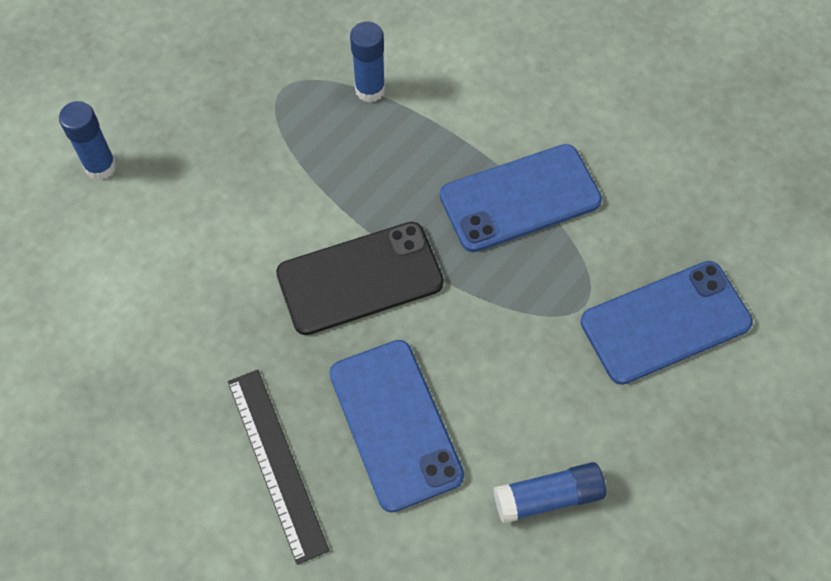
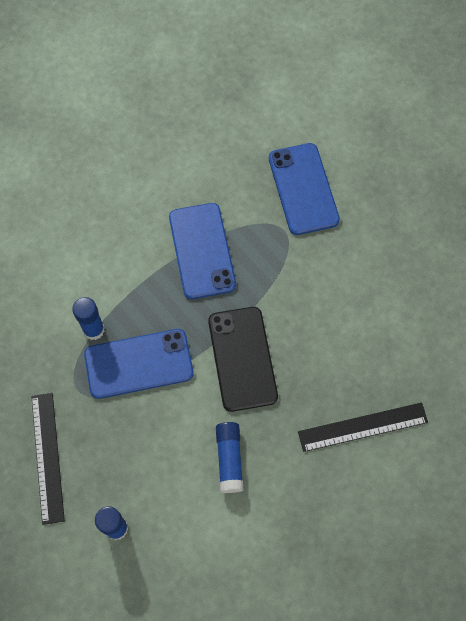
camera: 80 degrees left, 5 degrees up
(187, 74) = (47, 457): none -> black ruler
(395, 424) = (346, 352): blue phone -> blue phone (139, 363)
(548, 497) = (402, 275): blue glue stick -> blue glue stick (229, 459)

